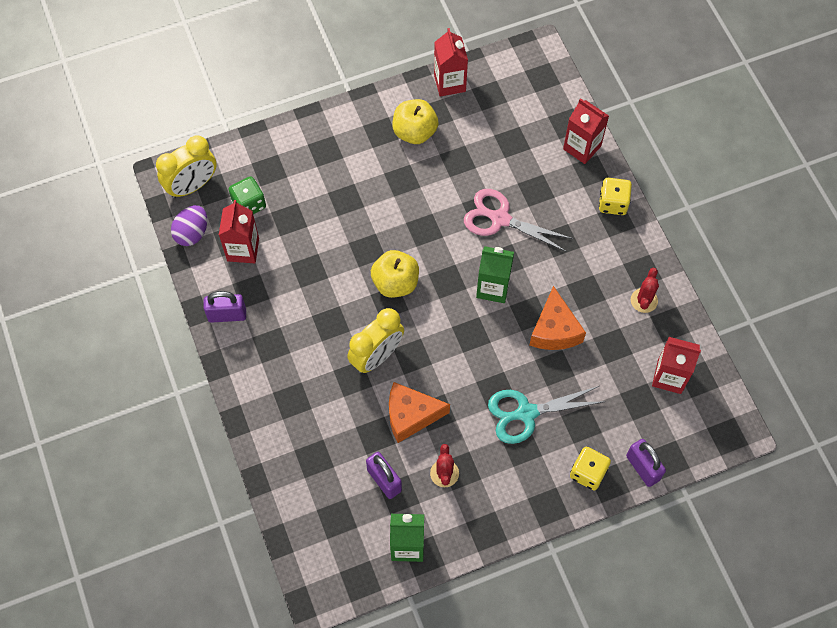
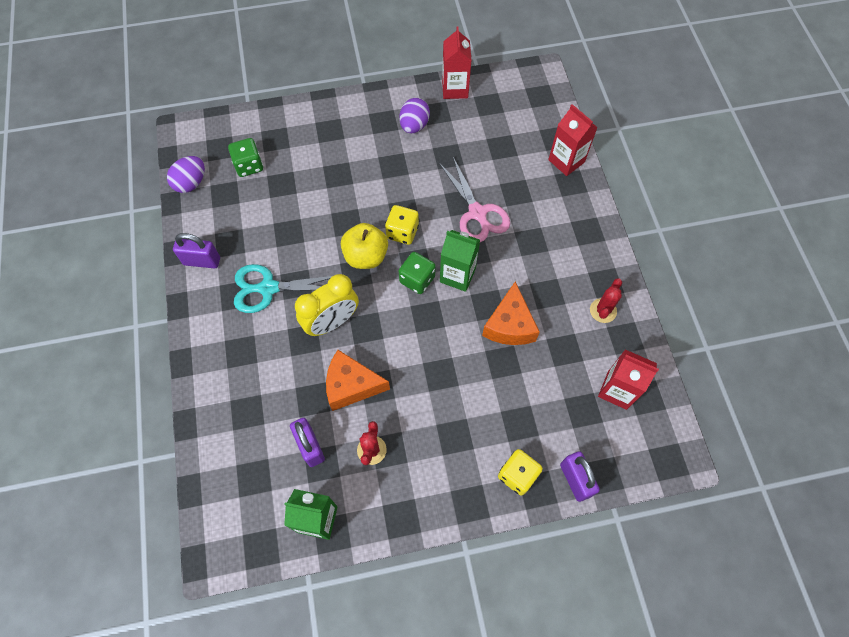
camera: 10 degrees right, 0 degrees up
(192, 186) = (203, 142): yellow clock -> none
(243, 249) = (232, 204): red carton -> none
(415, 132) = (414, 125): yellow apple -> purple egg
(453, 299) = (417, 279): none -> green dice
(500, 219) = (477, 213): pink scissors -> pink scissors turned 150 degrees counterclockwise
(526, 413) = (466, 402): turquoise scissors -> turquoise scissors (268, 288)
(613, 203) = (587, 215): yellow dice -> yellow dice (402, 232)

